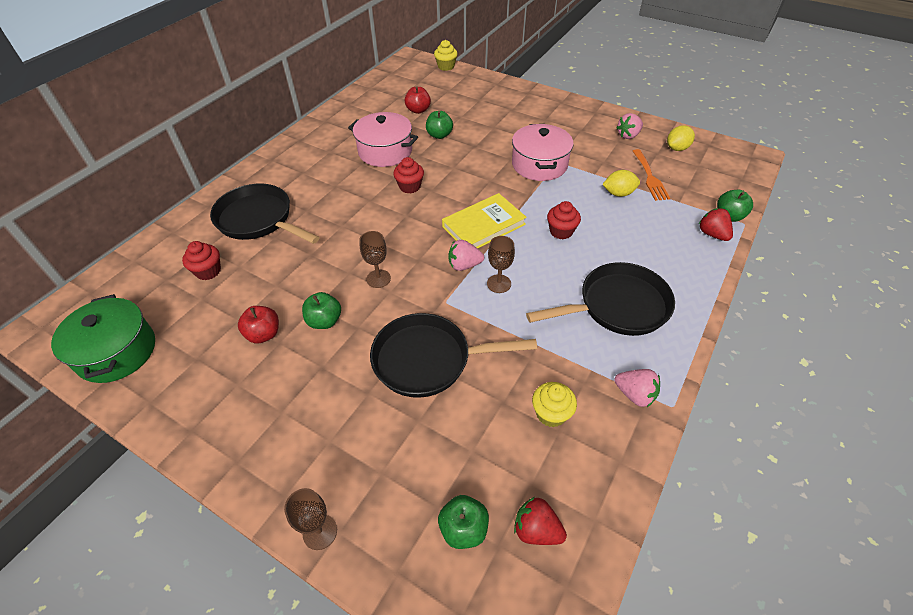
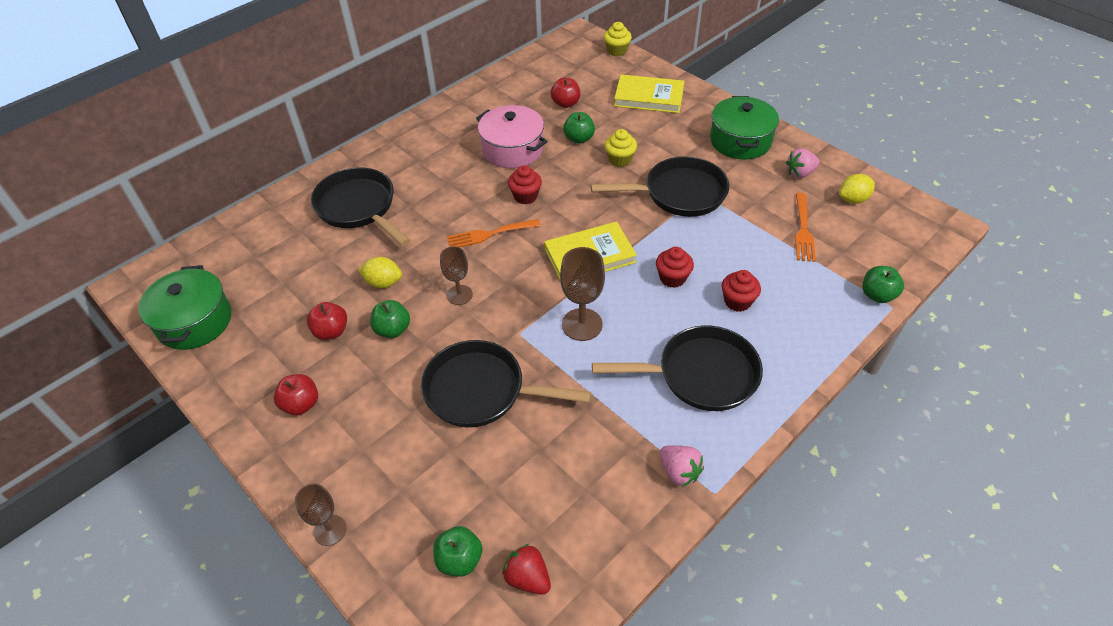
camera: 15 degrees right, 0 degrees up
(208, 271) = (296, 255): red cupcake -> red cupcake (737, 301)
(252, 410) = (301, 404): none -> red apple
(388, 223) = (489, 234): none -> orange fork
(464, 265) = (552, 297): pink strawberry -> none
(485, 97) = (649, 97): none -> yellow book
(499, 283) = (582, 324): brown goblet -> brown goblet, size x1.53
(539, 165) = (679, 193): pink pot -> black pan
(551, 413) = (584, 471): yellow cupcake -> yellow cupcake (620, 160)
(571, 119) = (740, 141): none -> green pot
(618, 193) = (757, 244): yellow lemon -> yellow lemon (383, 283)
(712, 234) = (847, 313): red strawberry -> none

